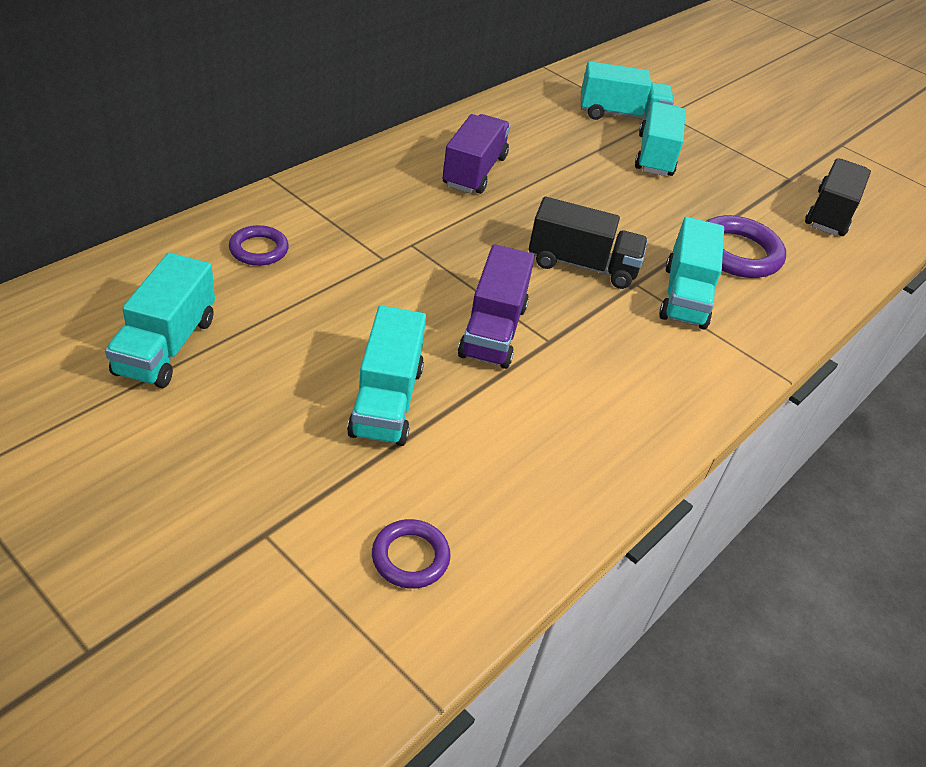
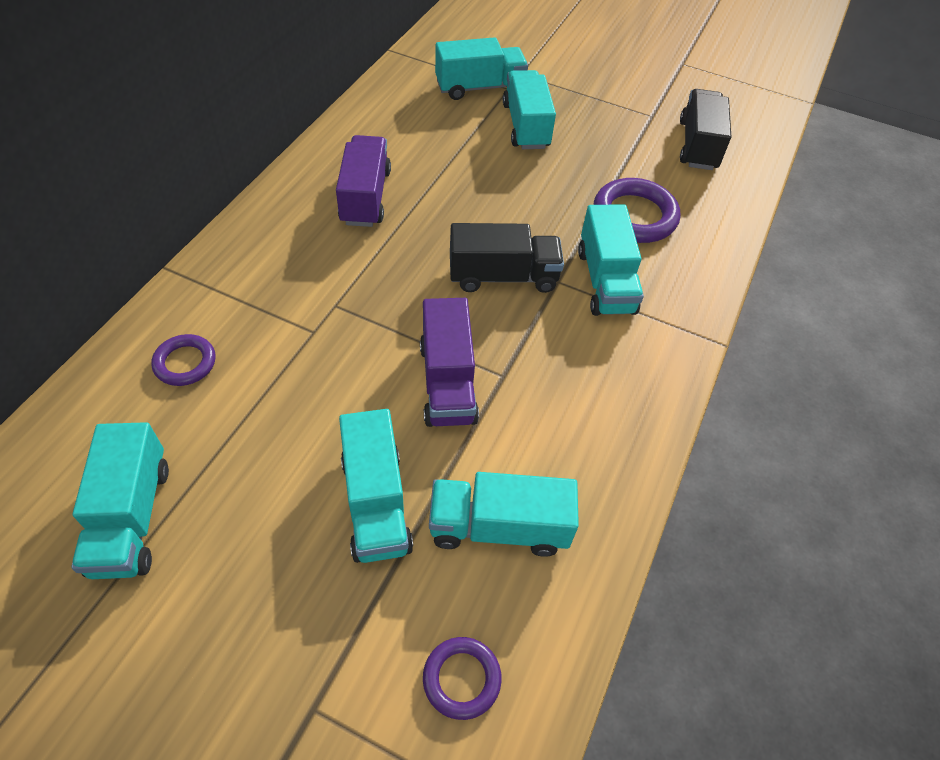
camera: 15 degrees left, 10 degrees up
(495, 454) = (499, 527): none -> turquoise truck

